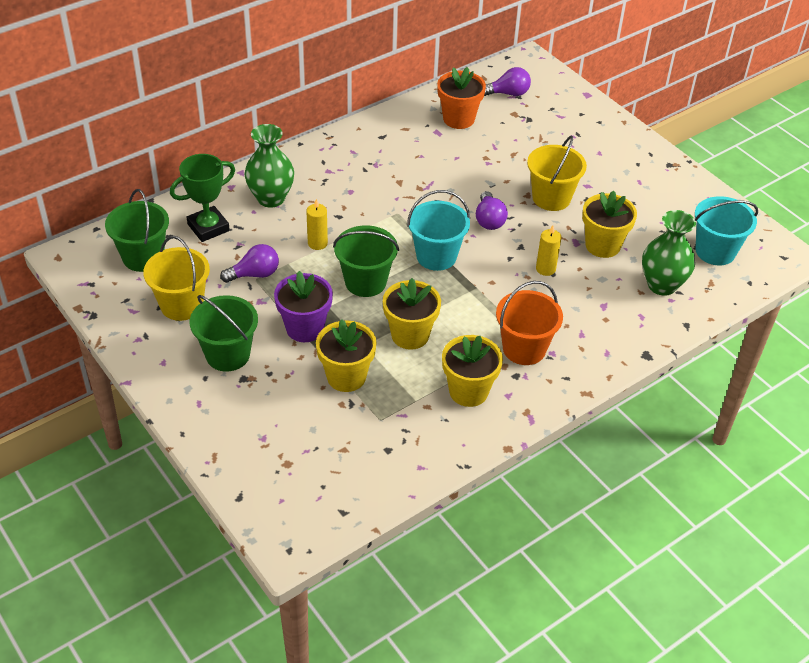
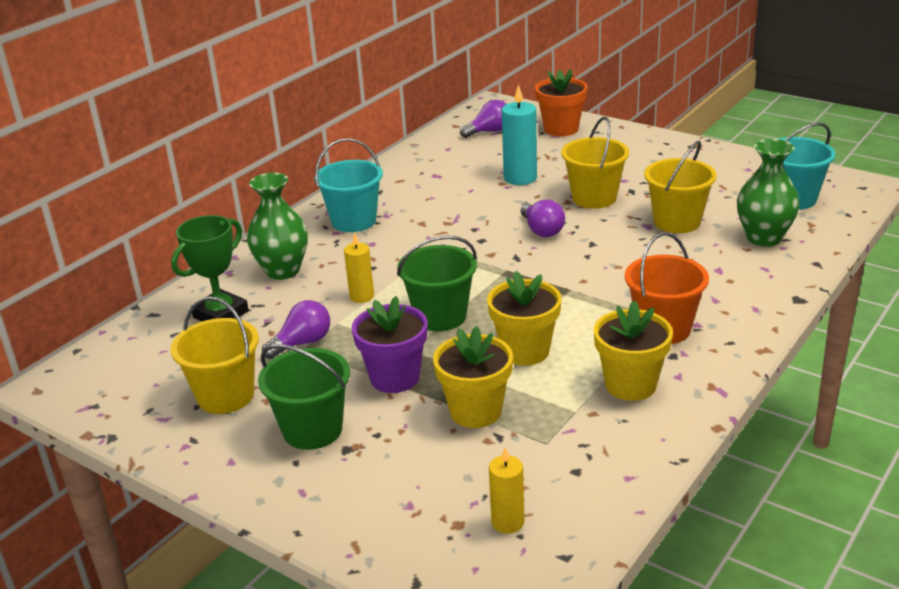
camera: 15 degrees left, 15 degrees down
(143, 257) = (151, 362): green bucket -> none
(436, 256) = (506, 274): turquoise bucket -> turquoise bucket (354, 221)
(458, 119) = (452, 160): orange flower pot -> orange flower pot (561, 129)
(504, 156) = (520, 178): none -> turquoise candle
(545, 269) = (633, 255): yellow candle -> yellow candle (507, 522)
(602, 245) = (677, 222): yellow flower pot -> yellow bucket

